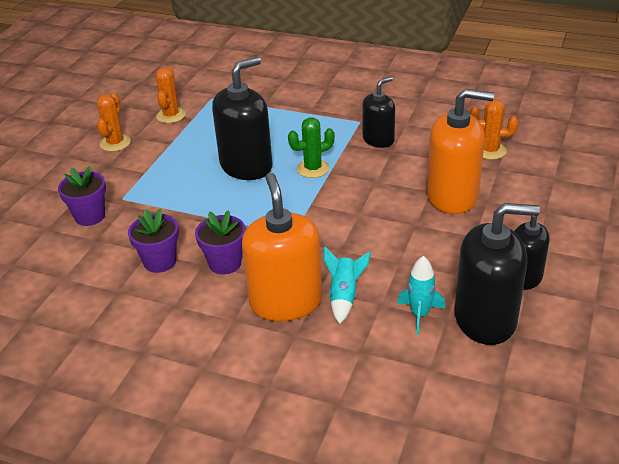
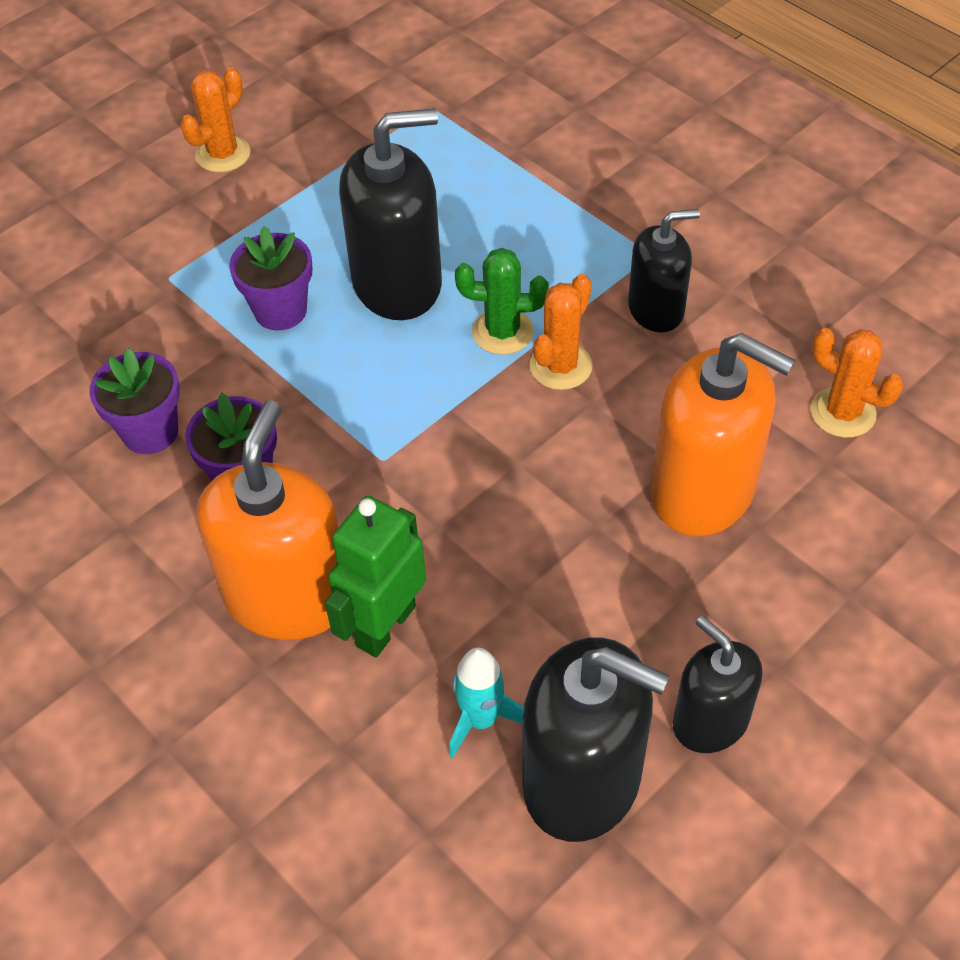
camera: 25 degrees right, 15 degrees up
(90, 216) = (101, 296): purple flower pot -> purple flower pot (280, 310)
(171, 115) = (343, 124): orange cactus -> orange cactus (560, 366)
(344, 296) = (385, 625): turquoise rocket -> green robot

